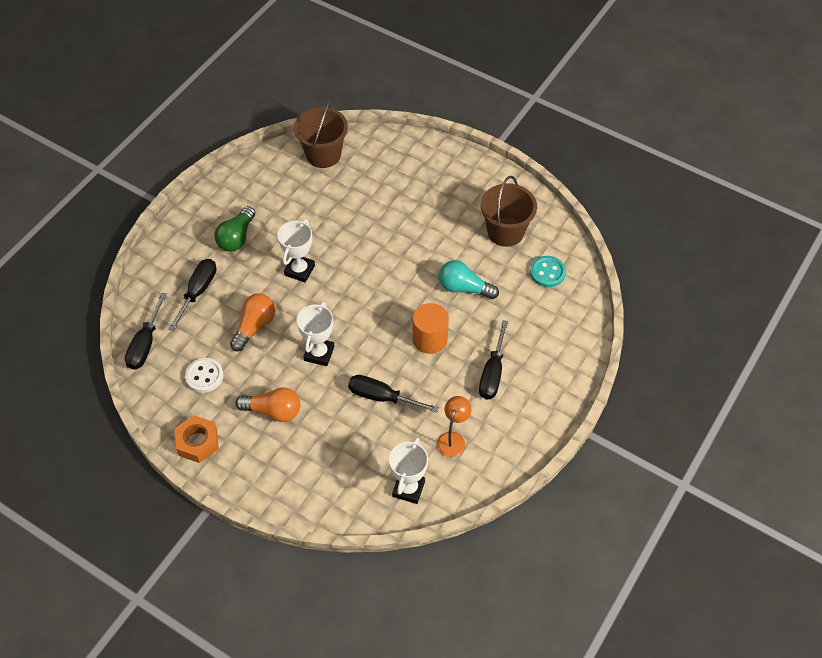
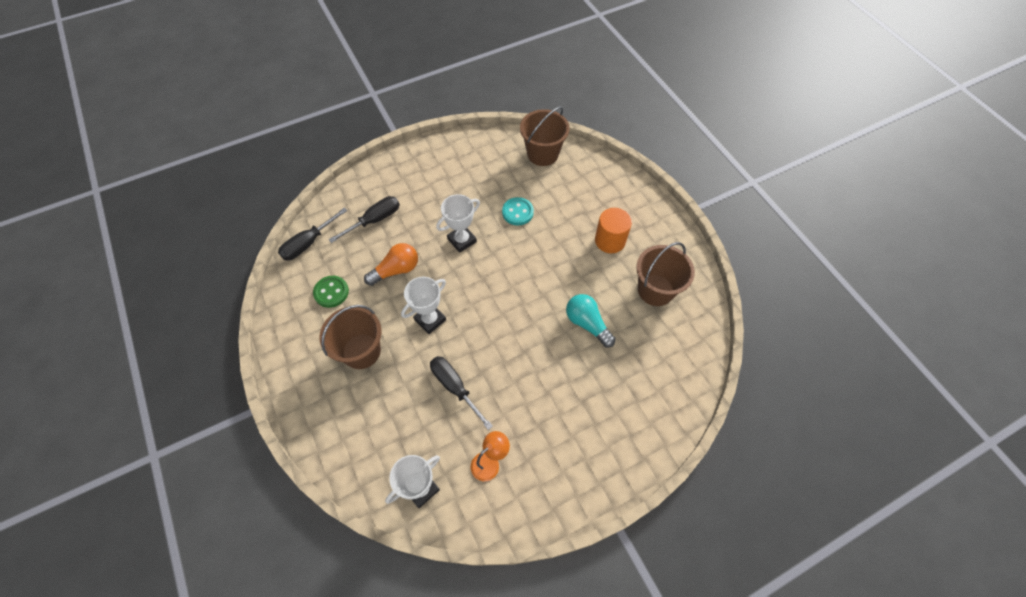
camera: 30 degrees right, 5 degrees up
(197, 442) = (288, 346): orange nut -> none
(204, 376) = (331, 292): white button -> green button
(237, 237) = (432, 190): green light bulb -> none
(273, 411) = (361, 351): orange light bulb -> brown bucket
(430, 339) = (528, 355): orange cylinder -> orange cylinder (610, 240)
(492, 373) = (564, 417): black screwdriver -> none
(547, 272) = (672, 347): turquoise button -> turquoise button (517, 212)

